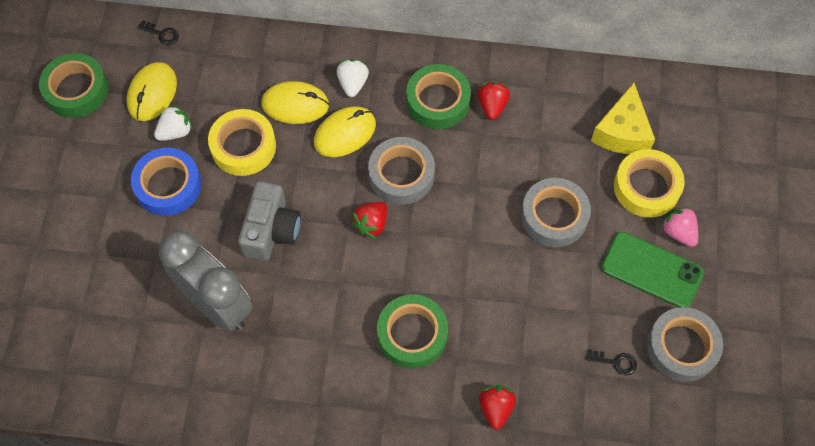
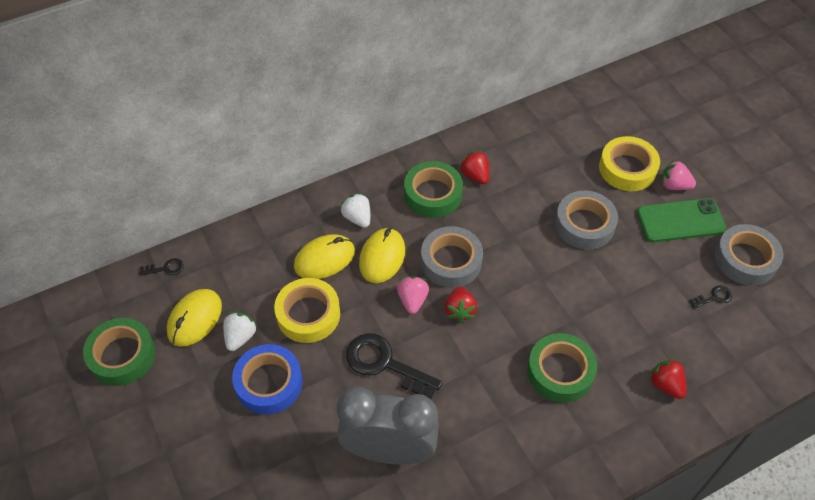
camera: 35 degrees left, 10 degrees down
(152, 93) = (194, 319): yellow mouse -> yellow mouse turned 45 degrees clockwise
(271, 230) = (385, 364): grey camera -> black key
(339, 189) = (412, 300): none -> pink strawberry
(622, 132) = (579, 142): yellow cheese -> none

